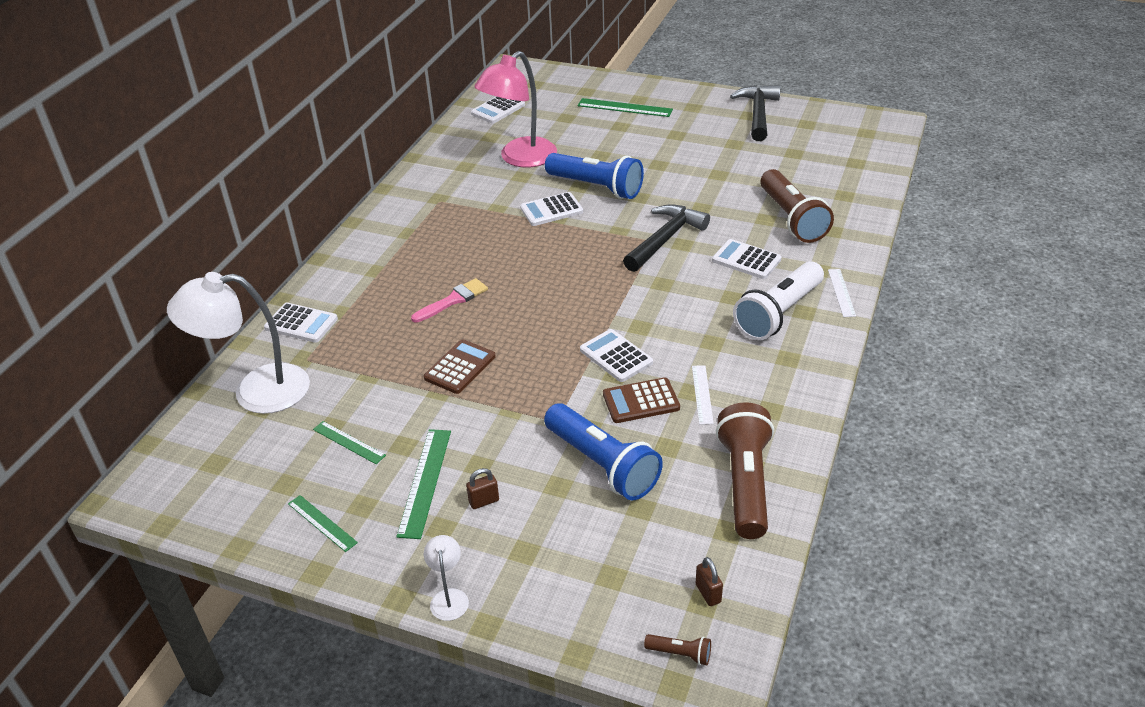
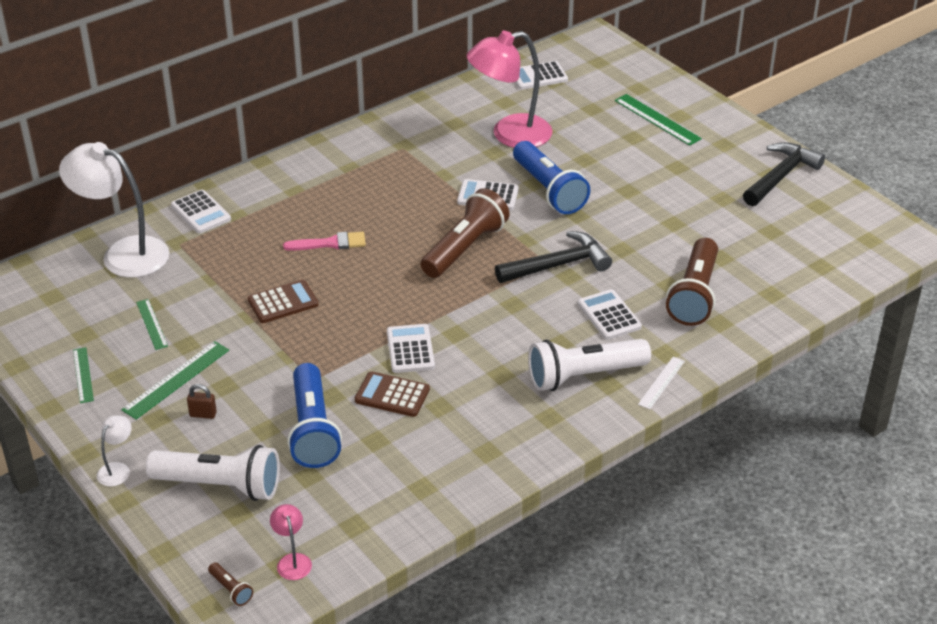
camera: 30 degrees right, 0 degrees up
(568, 559) = (220, 485): none -> white flashlight
(702, 394) = (446, 413): white ruler -> none
(708, 593) = (292, 561): brown padlock -> pink lamp
(745, 483) = (405, 497): brown flashlight -> brown flashlight (464, 248)

